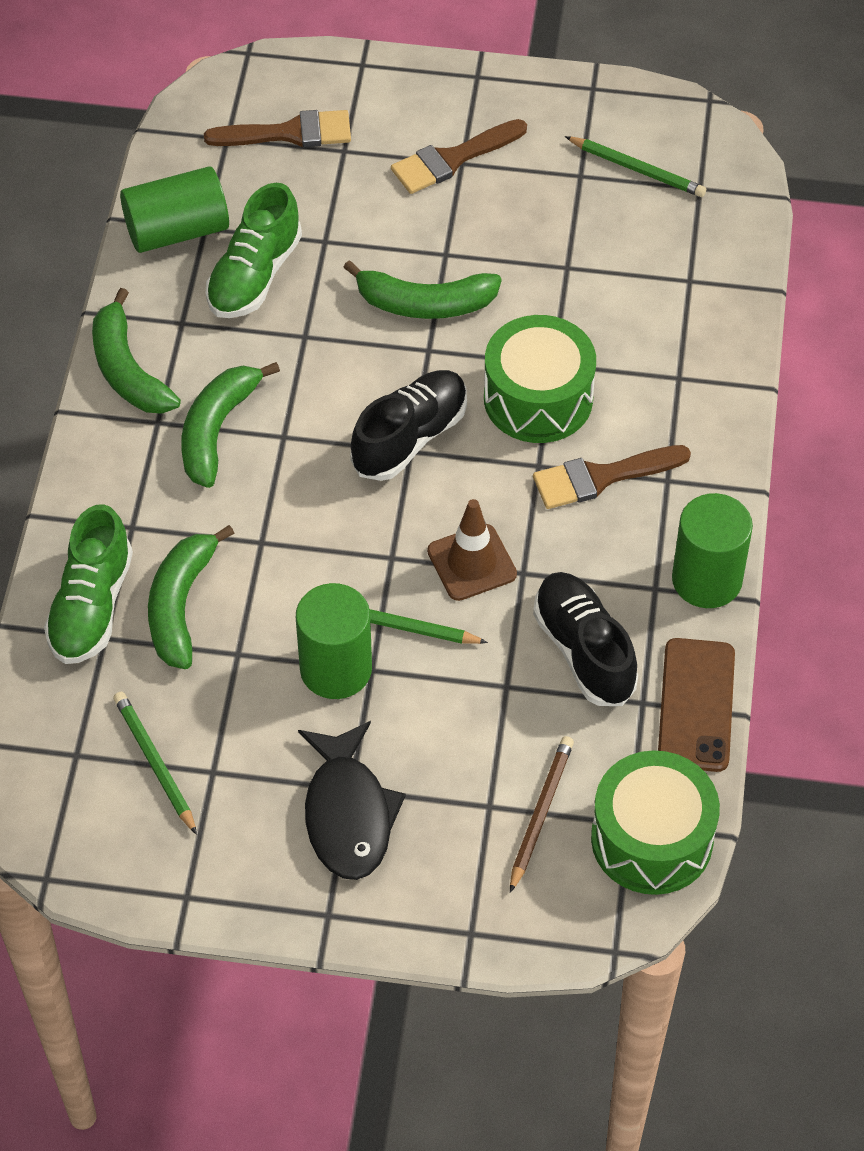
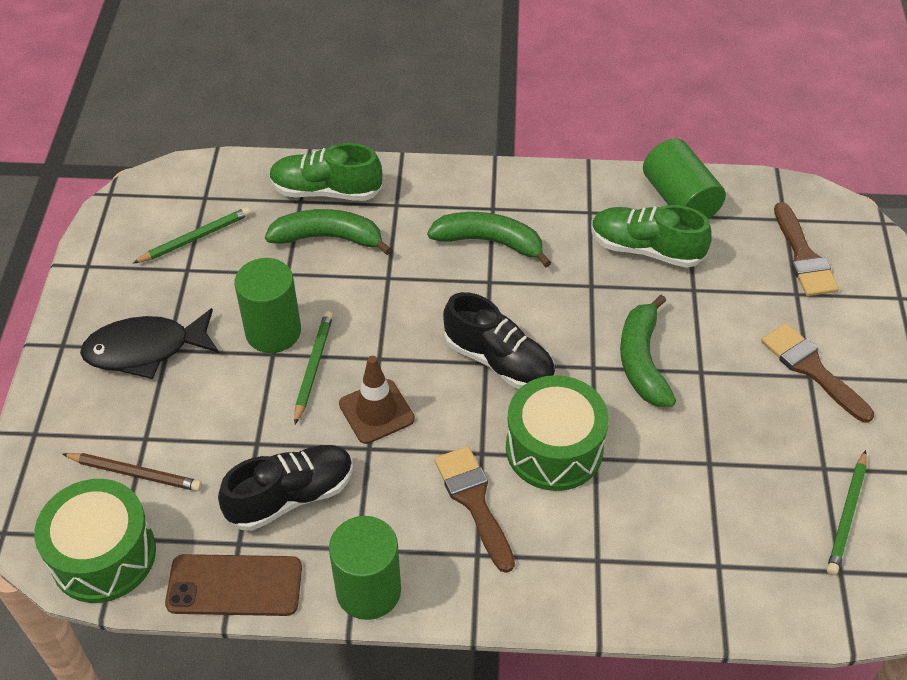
camera: 85 degrees right, 5 degrees down
(128, 370) = (538, 187): green banana -> none

